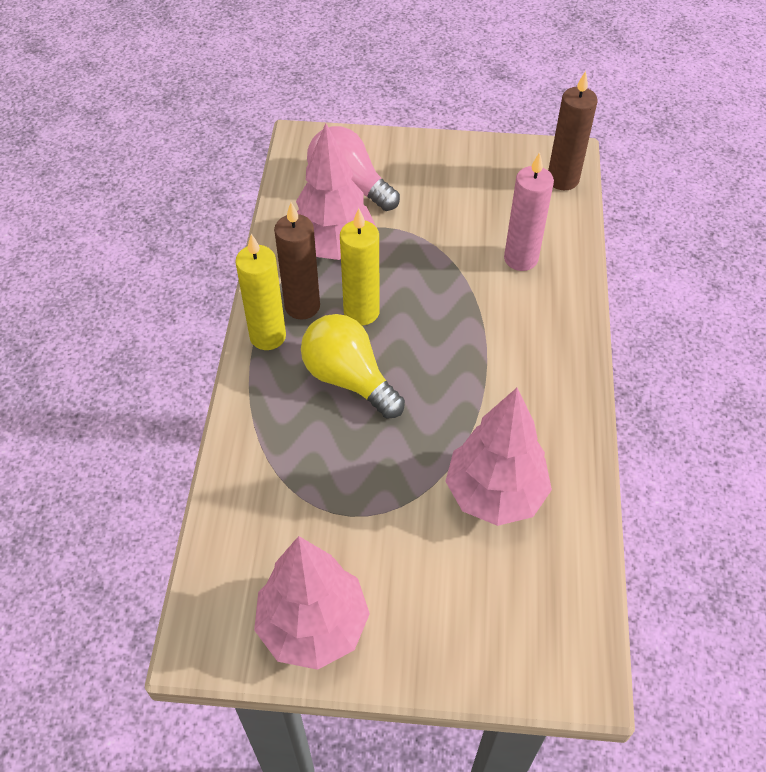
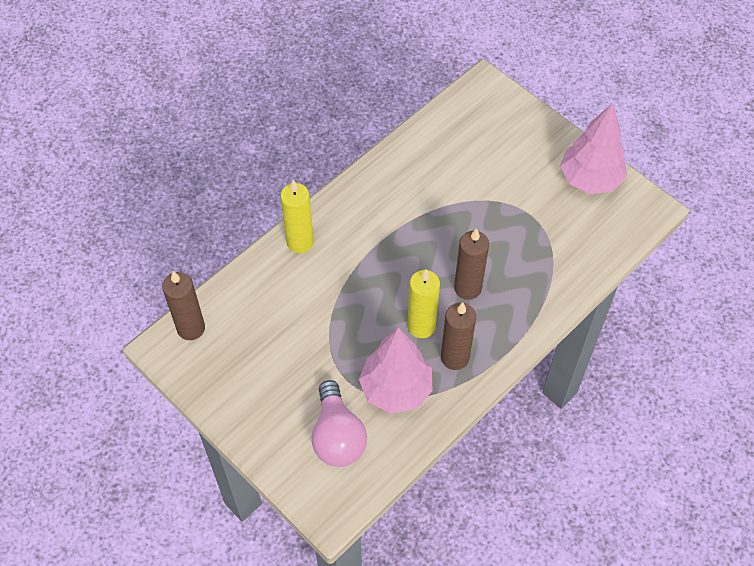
camera: 140 degrees left, 5 degrees up
(268, 336) = (493, 351): yellow candle -> yellow candle (300, 242)
(349, 379) = (467, 288): yellow light bulb -> brown candle
(495, 494) = (447, 175): pink tree -> none
(521, 259) = (287, 291): pink candle -> none

